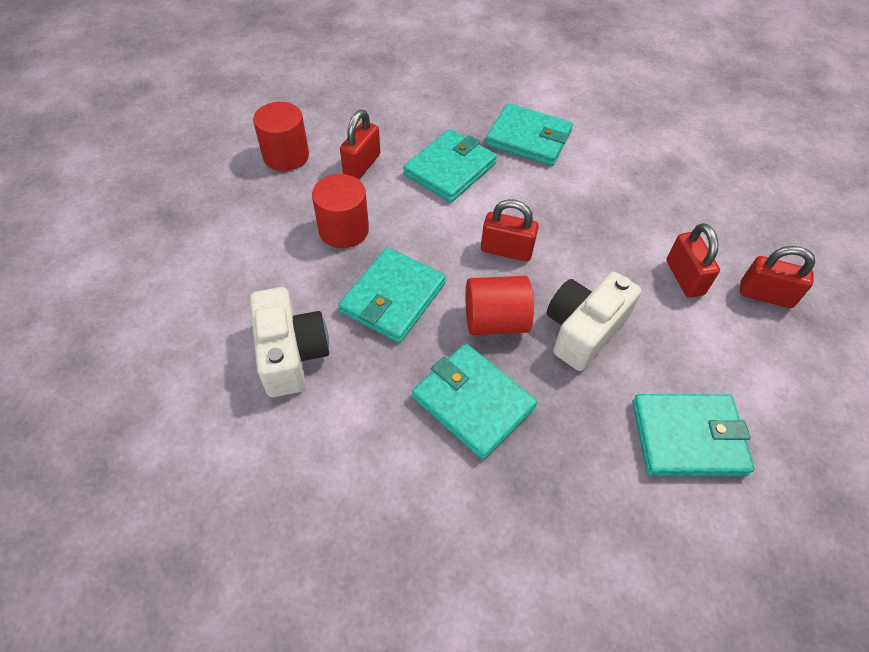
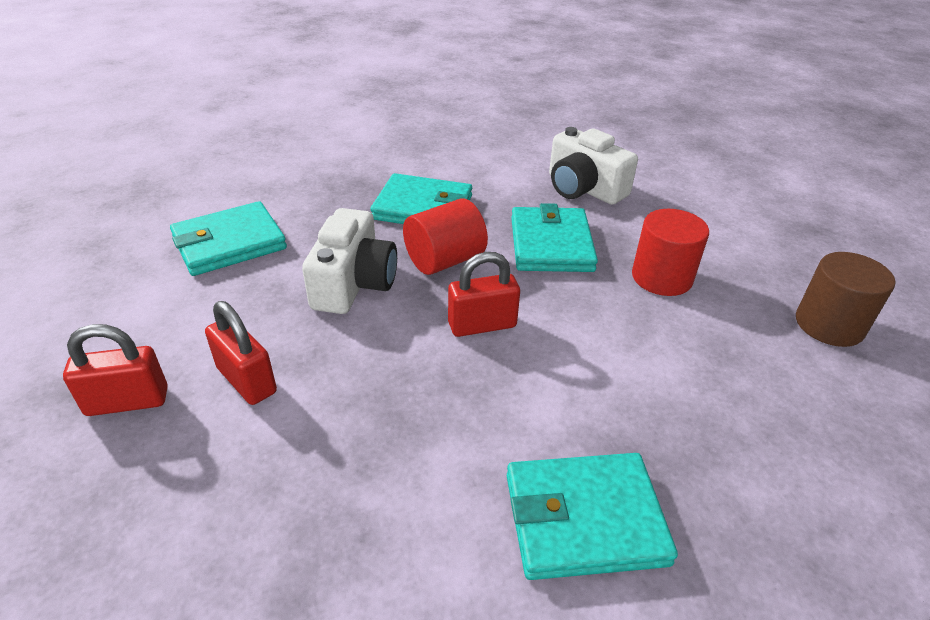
camera: 150 degrees right, 15 degrees down
(286, 156) = (829, 325): red cylinder -> brown cylinder
(362, 165) = (742, 353): red padlock -> none
(450, 169) = (639, 398): turquoise wallet -> none

